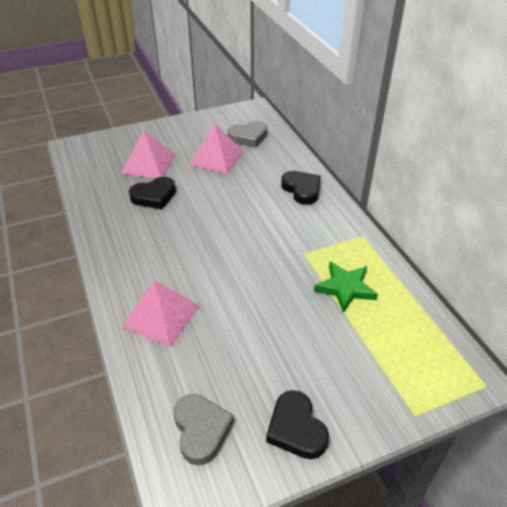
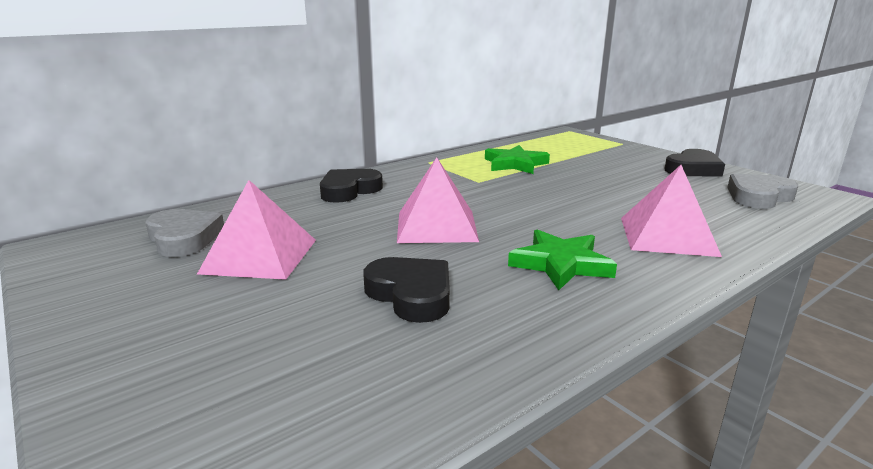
camera: 105 degrees left, 20 degrees down
(149, 164) = (285, 328): pink pyramid -> pink pyramid (436, 226)
(153, 251) = (561, 264): none -> green star

